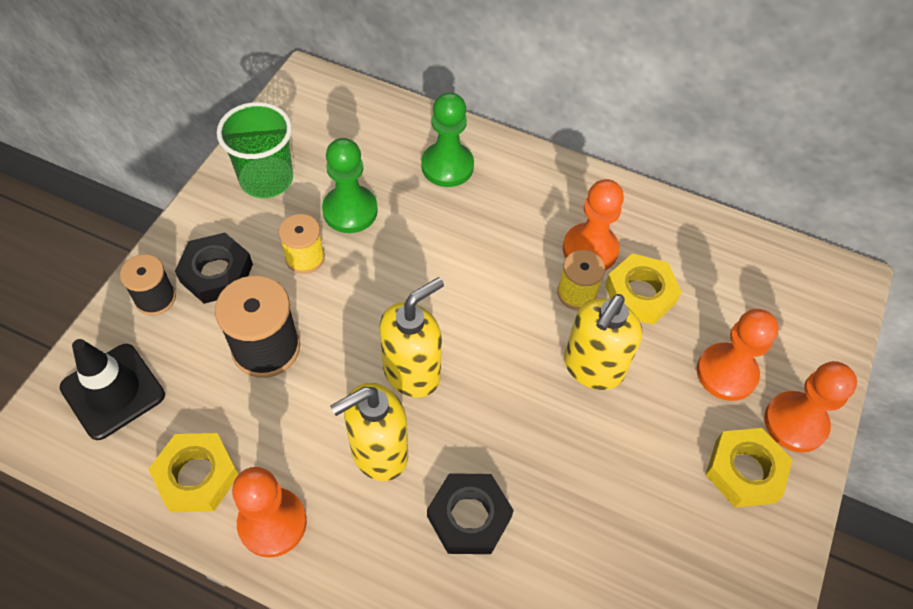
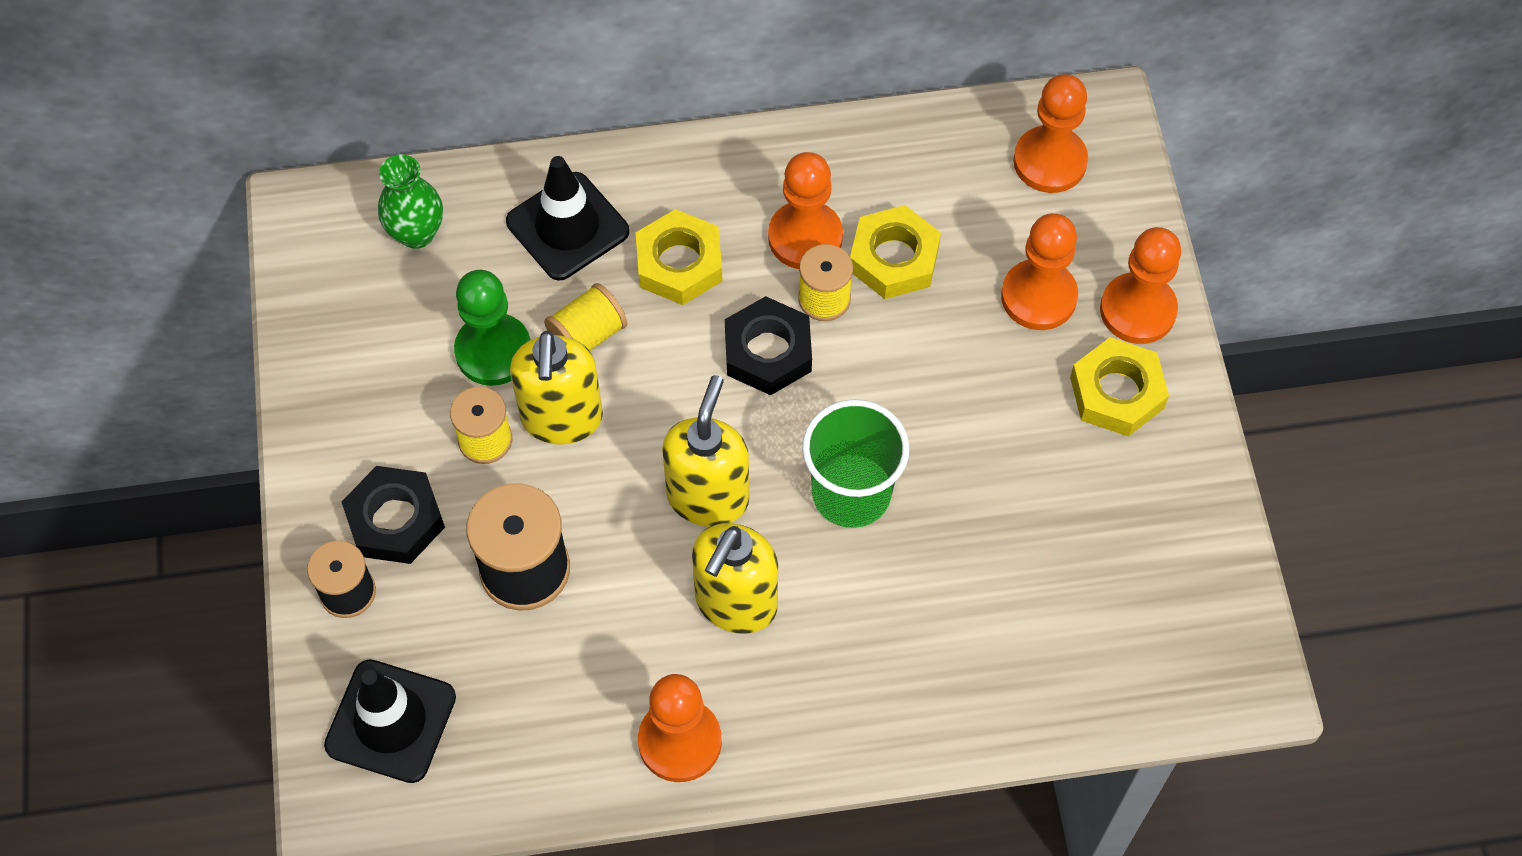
camera: 30 degrees left, 5 degrees up
(197, 476) = (561, 747): yellow nut -> yellow nut (679, 263)
(266, 179) = (359, 371): green cup -> green cup (851, 493)
(358, 124) = (416, 233): none -> green vase
(412, 232) = (588, 335): none -> yellow spool
(447, 166) = (567, 226): green pawn -> black traffic cone
(469, 517) = (875, 609): black nut -> black nut (768, 352)
(593, 368) = (897, 375): yellow soap dispenser -> yellow soap dispenser (562, 419)
(789, 291) = (1050, 161): none -> orange pawn

